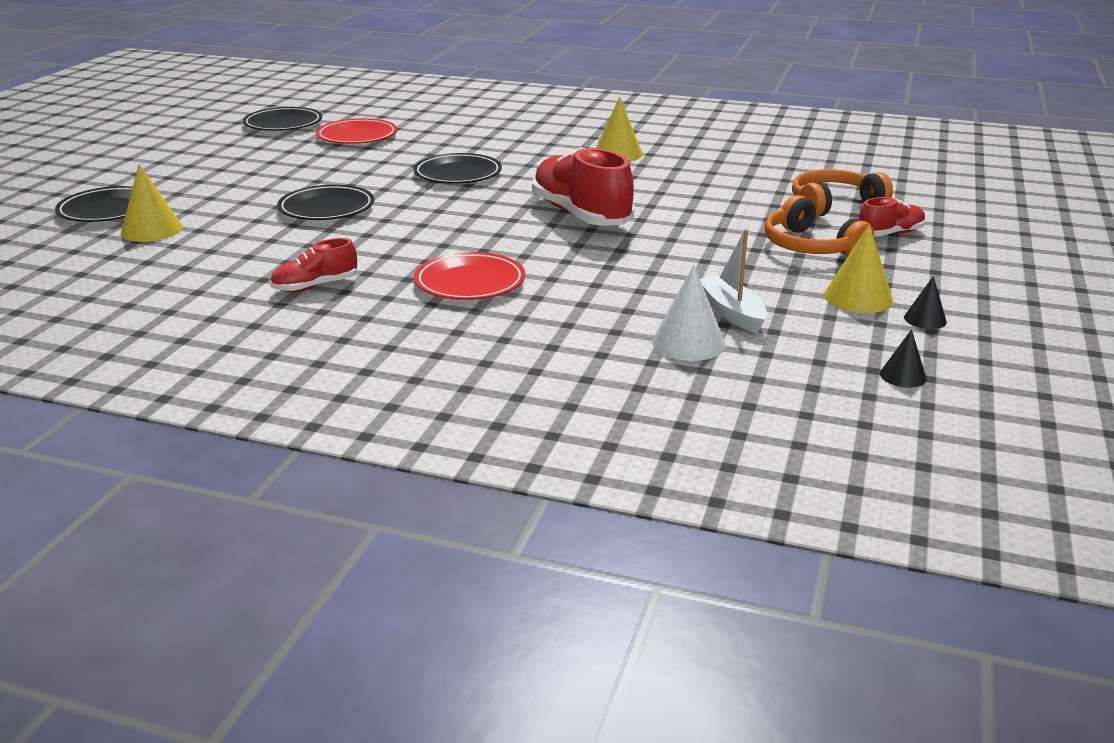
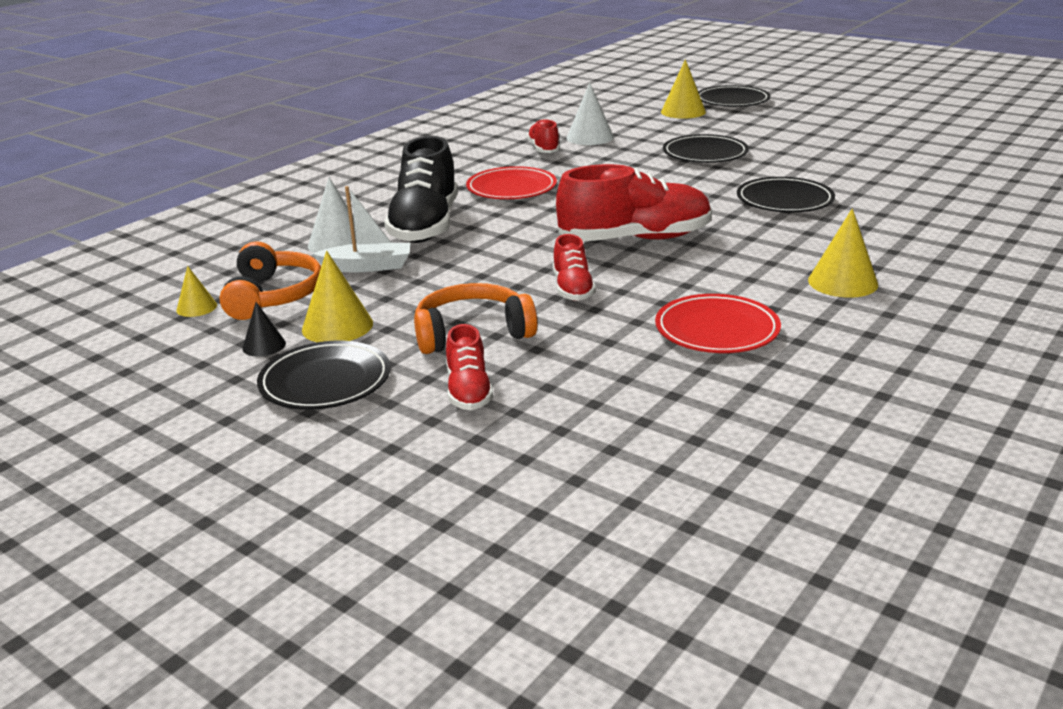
camera: 110 degrees right, 0 degrees up
(263, 267) = (590, 137): none -> white cone
(283, 124) = (974, 143): black plate -> black plate (325, 381)
(357, 136) = (927, 168): red plate -> red plate (717, 330)
(607, 307) = (425, 226): none -> black shoe
(701, 225) = (573, 289): none -> red shoe
(834, 205) = (587, 380): orange headphones -> orange headphones (273, 296)
(903, 376) = (196, 307): black cone -> yellow cone

